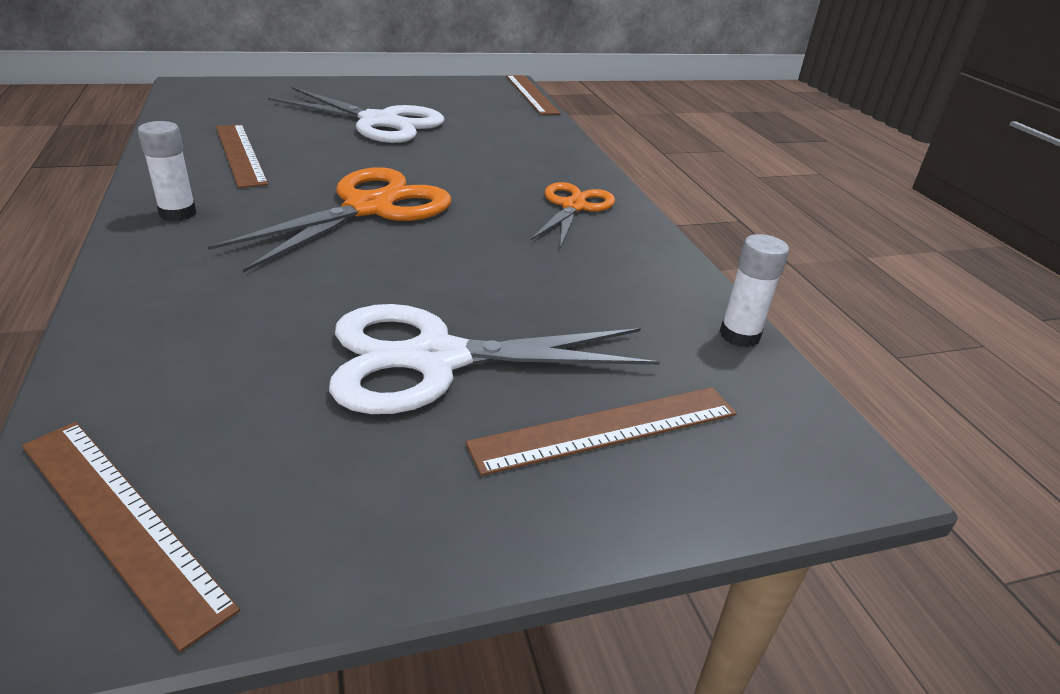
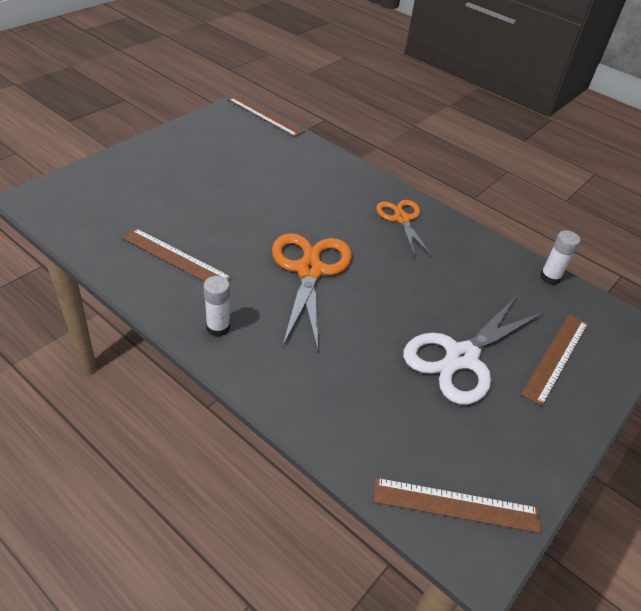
camera: 35 degrees left, 10 degrees up
(379, 122) = (214, 186): white scissors -> none

